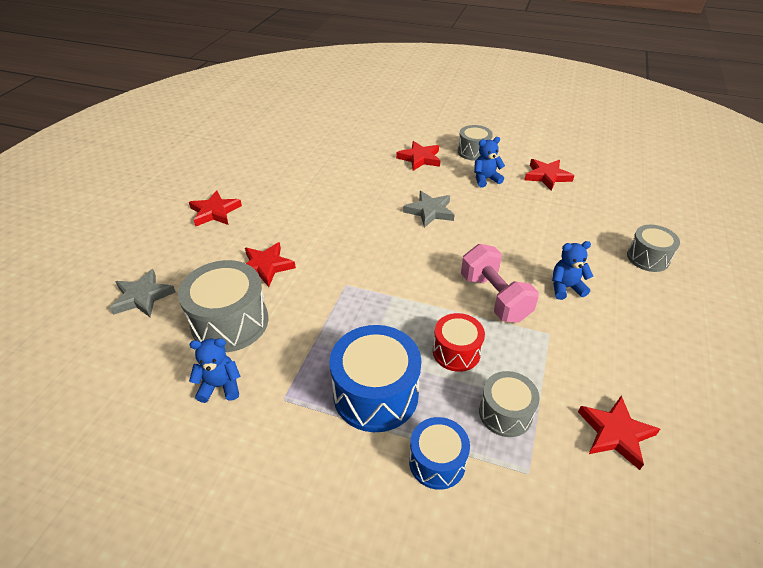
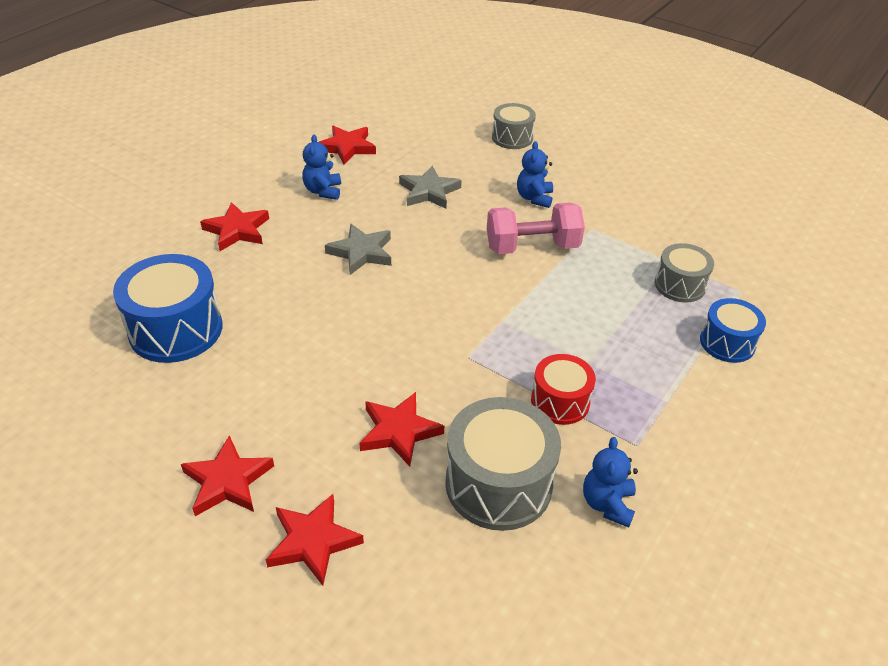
camera: 75 degrees left, 0 degrees up
(142, 297) = (406, 593): grey star -> grey star (429, 191)
(375, 394) = (643, 367): blue drum -> blue drum (176, 329)
(456, 352) = (600, 295): red drum -> red drum (560, 401)
(473, 152) = (256, 182): grey drum -> none
(615, 433) = (708, 232): red star -> red star (313, 541)

